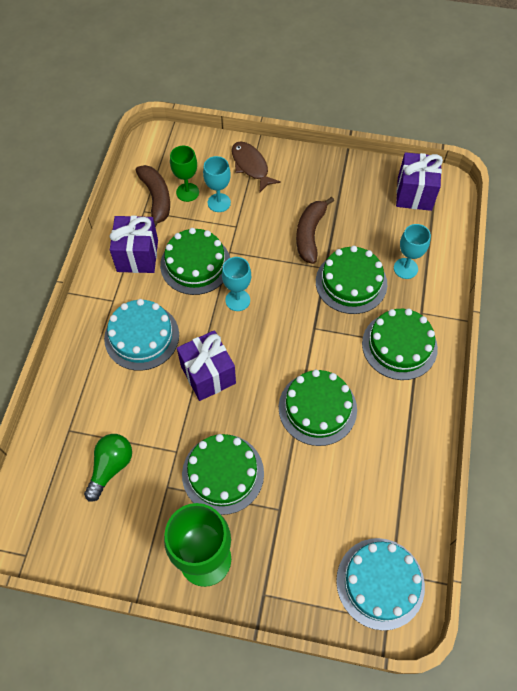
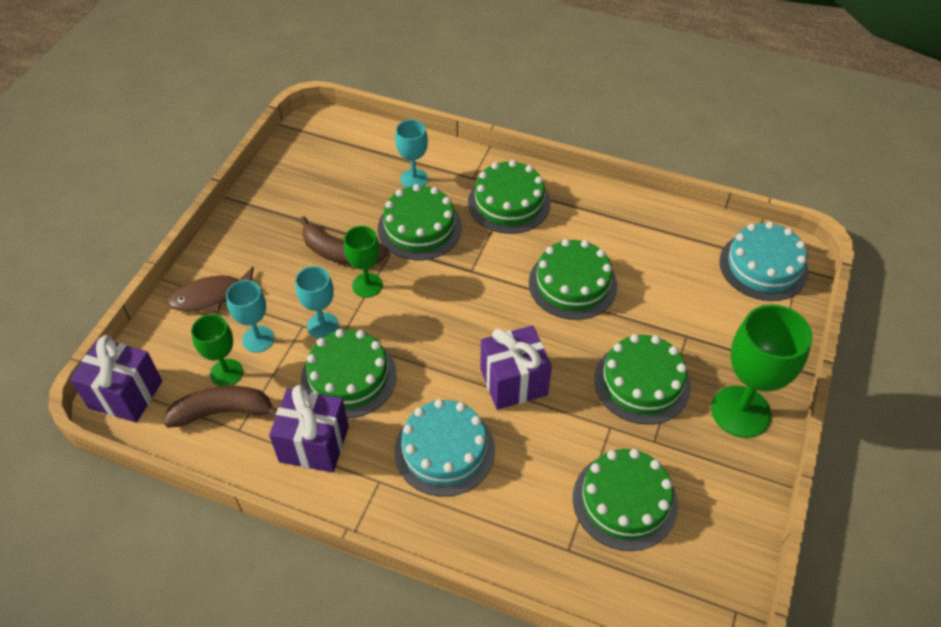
camera: 80 degrees left, 10 degrees down
(111, 467) = (624, 501): green light bulb -> green cake
(237, 300) = (415, 338): turquoise goblet -> turquoise goblet (322, 325)
(282, 258) = (367, 285): none -> green goblet
(414, 194) = (316, 152): purple gift -> purple gift (126, 394)

